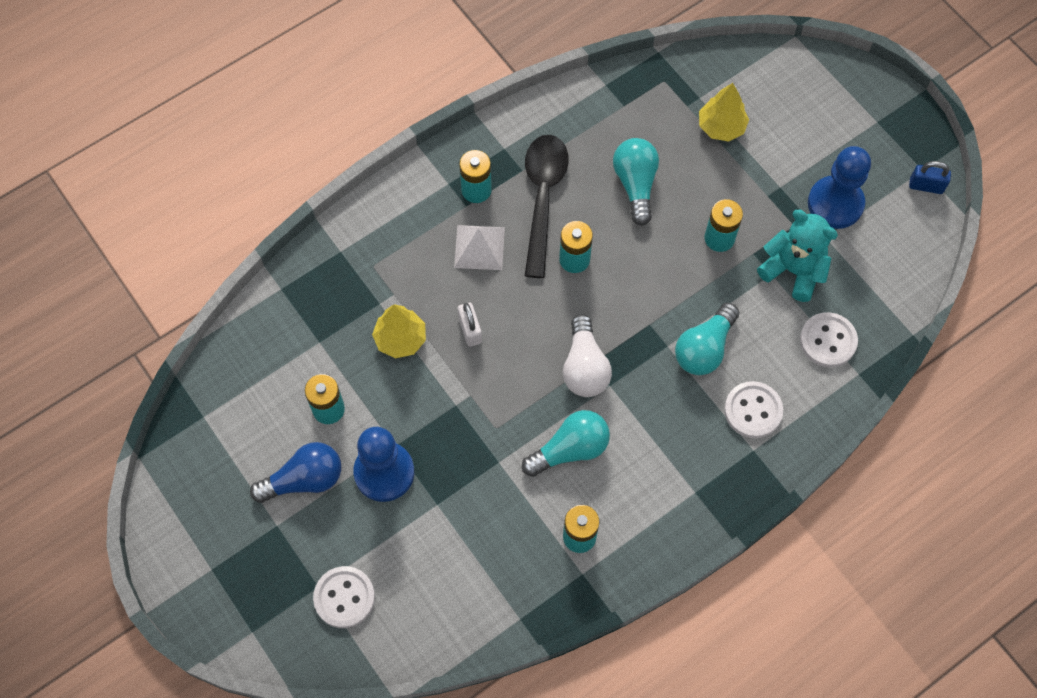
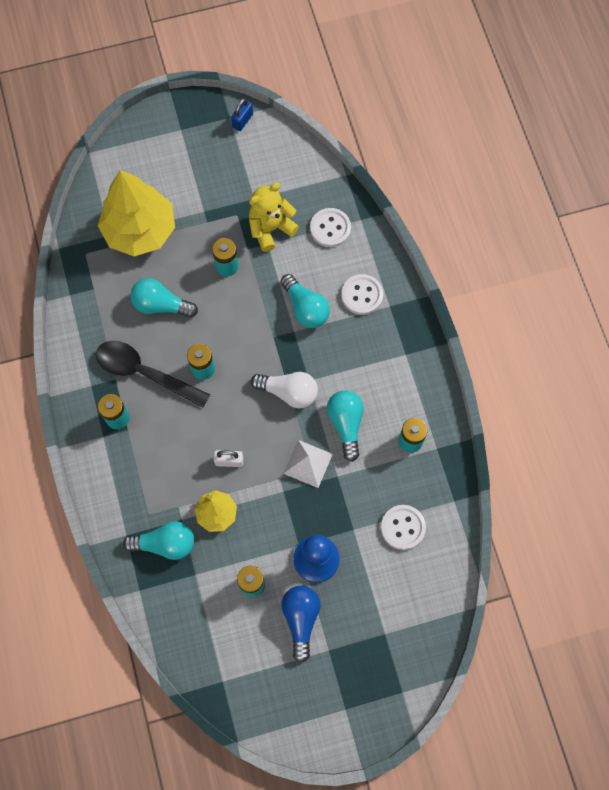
camera: 70 degrees left, 5 degrees up
(344, 296) = (165, 543): none -> turquoise light bulb
(344, 597) = (399, 617): white button -> white button (403, 527)
(479, 247) = (165, 431): white pyramid -> white pyramid (308, 463)
(721, 127) = (140, 230): yellow tree -> yellow tree, size x1.97
(793, 270) = (270, 228): turquoise teddy bear -> yellow teddy bear
(835, 203) = (232, 182): blue pawn -> none

